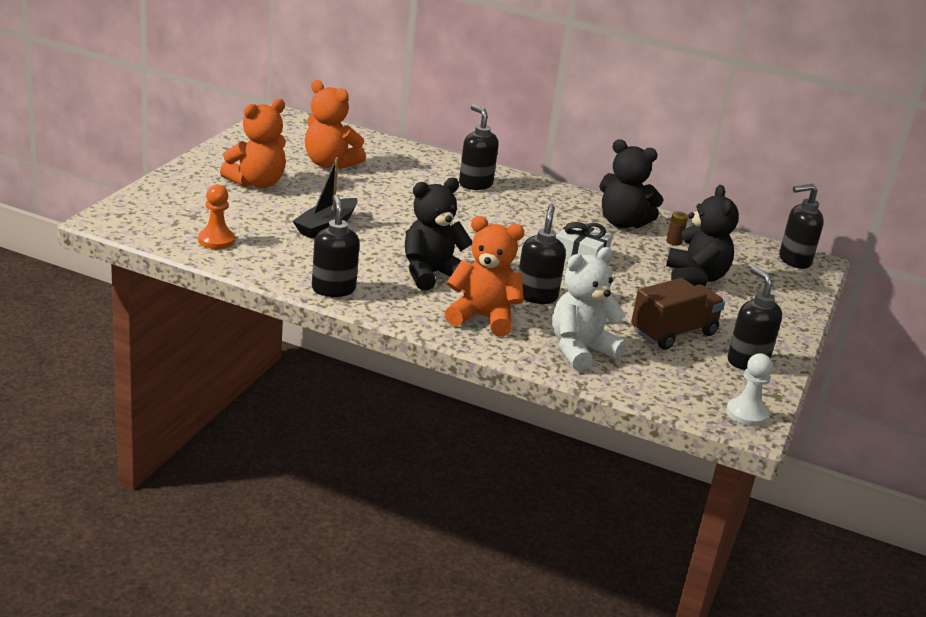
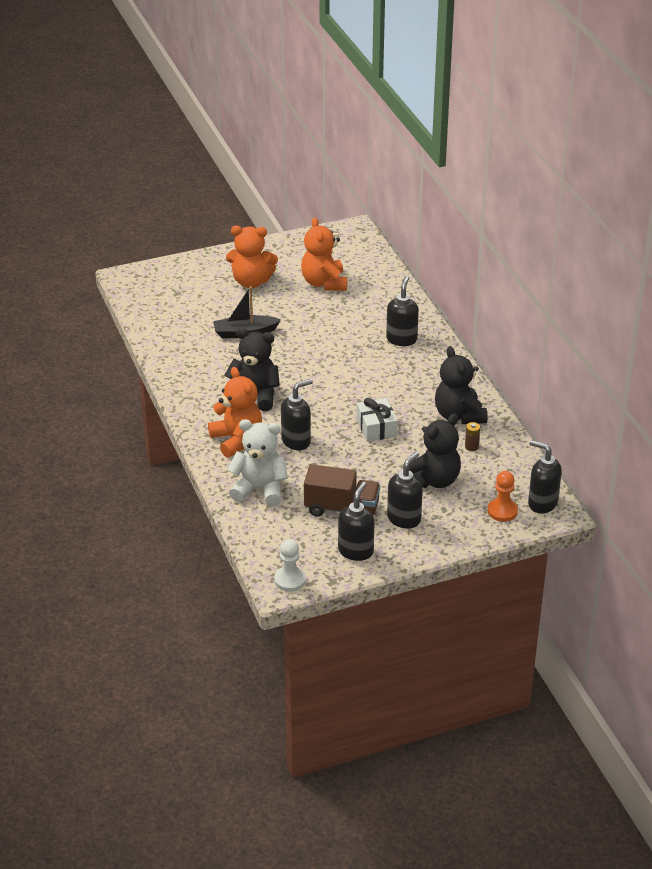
camera: 50 degrees right, 10 degrees up
(216, 240) = (164, 316): orange pawn -> orange pawn (502, 511)
(333, 289) = (180, 380): black soap dispenser -> black soap dispenser (404, 519)

